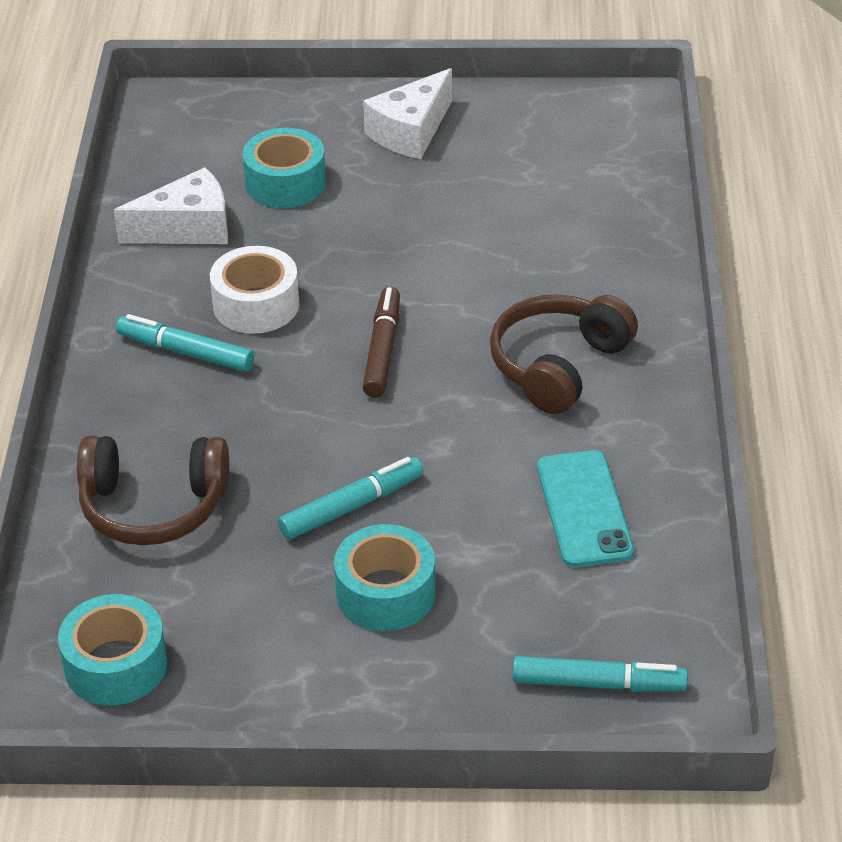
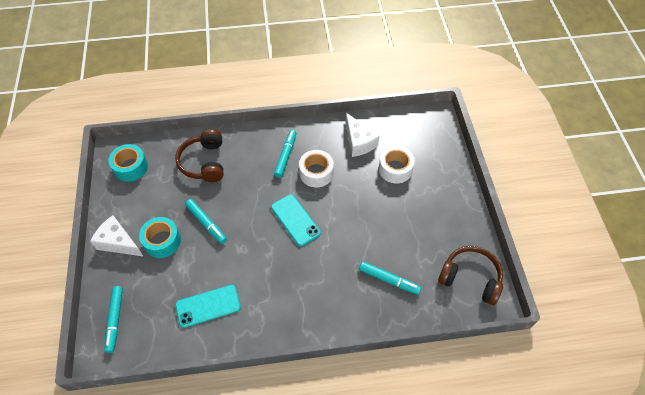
camera: 80 degrees right, 15 degrees up
(285, 183) = (395, 169): turquoise tape -> white tape
(382, 350) = (295, 220): brown marker -> turquoise phone
(411, 132) = (443, 209): white cheese -> white cheese (118, 242)
(558, 366) = (294, 287): brown headphones -> brown headphones (470, 278)
(564, 227) = (389, 280): none -> turquoise marker

